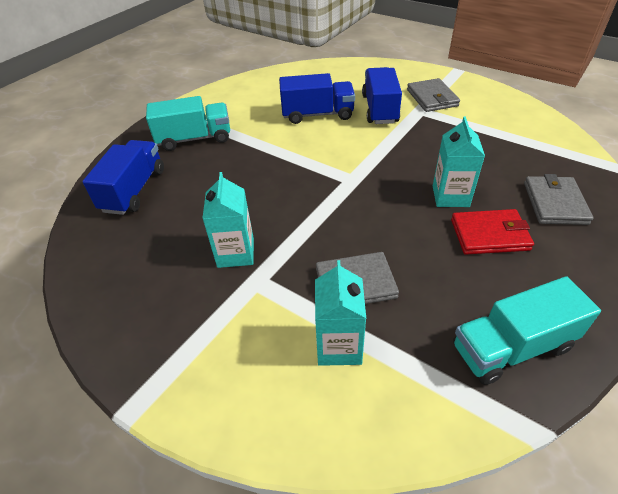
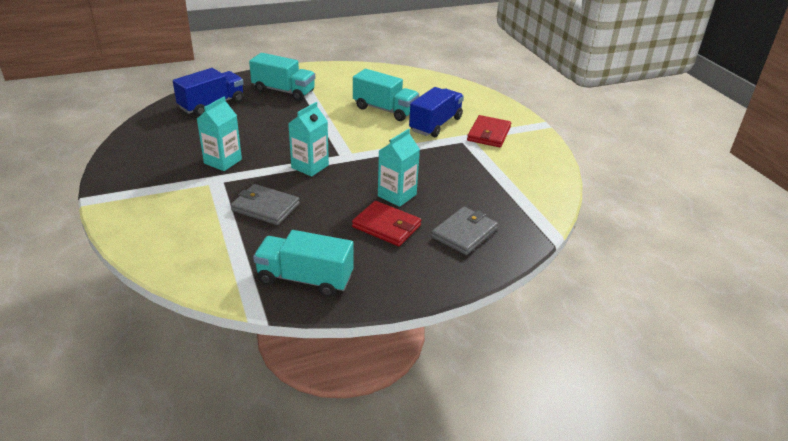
camera: 30 degrees right, 10 degrees down
(317, 114) = (385, 110): blue truck -> turquoise truck
(339, 346) = (214, 228): turquoise carton -> turquoise carton (310, 166)
(432, 98) = (489, 134): grey wallet -> red wallet

